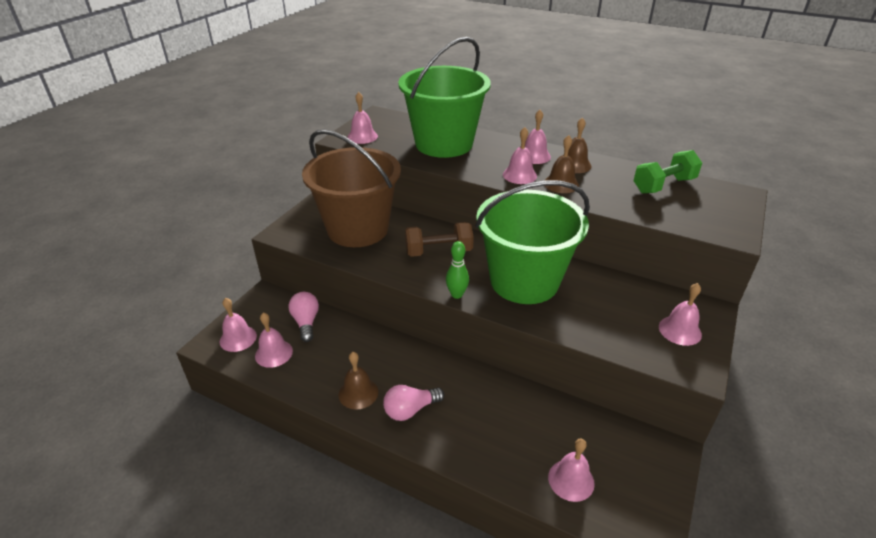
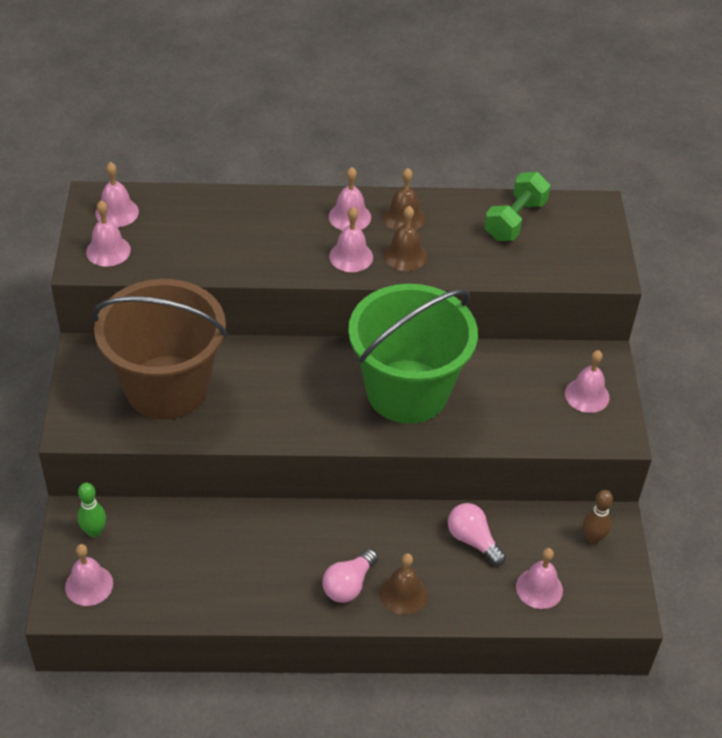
camera: 30 degrees left, 10 degrees up
(274, 353) = (149, 585): pink bell -> pink bell (117, 212)
(306, 322) = (156, 531): pink light bulb -> pink light bulb (472, 540)
(358, 393) = (281, 590): brown bell -> brown bell (403, 594)
(438, 251) = (288, 385): brown dumbbell -> none
(444, 144) = (226, 230): green bucket -> none
(457, 294) = (345, 437): green bowling pin -> green bowling pin (94, 532)
(644, 457) = (592, 538): none -> brown bowling pin

